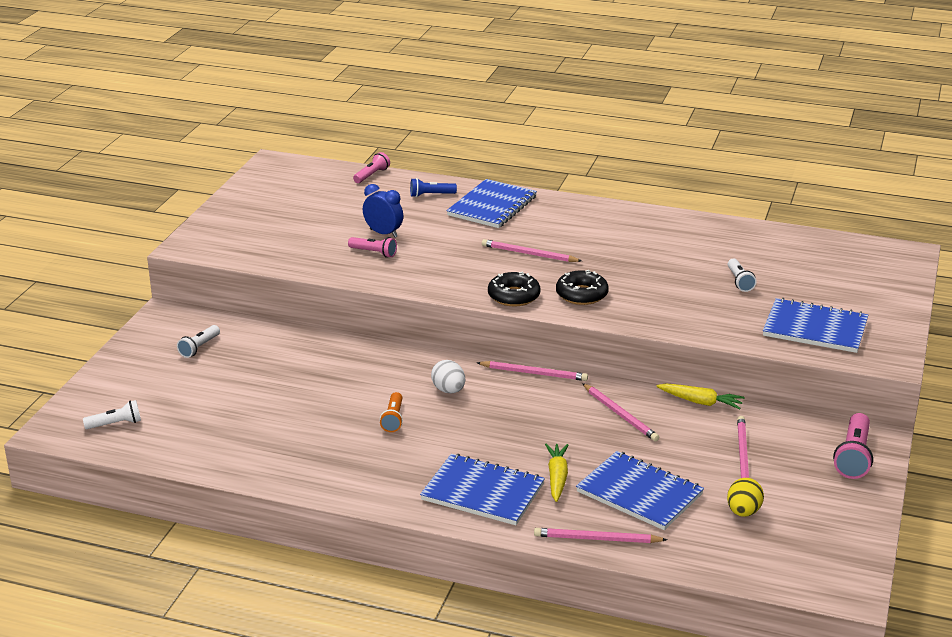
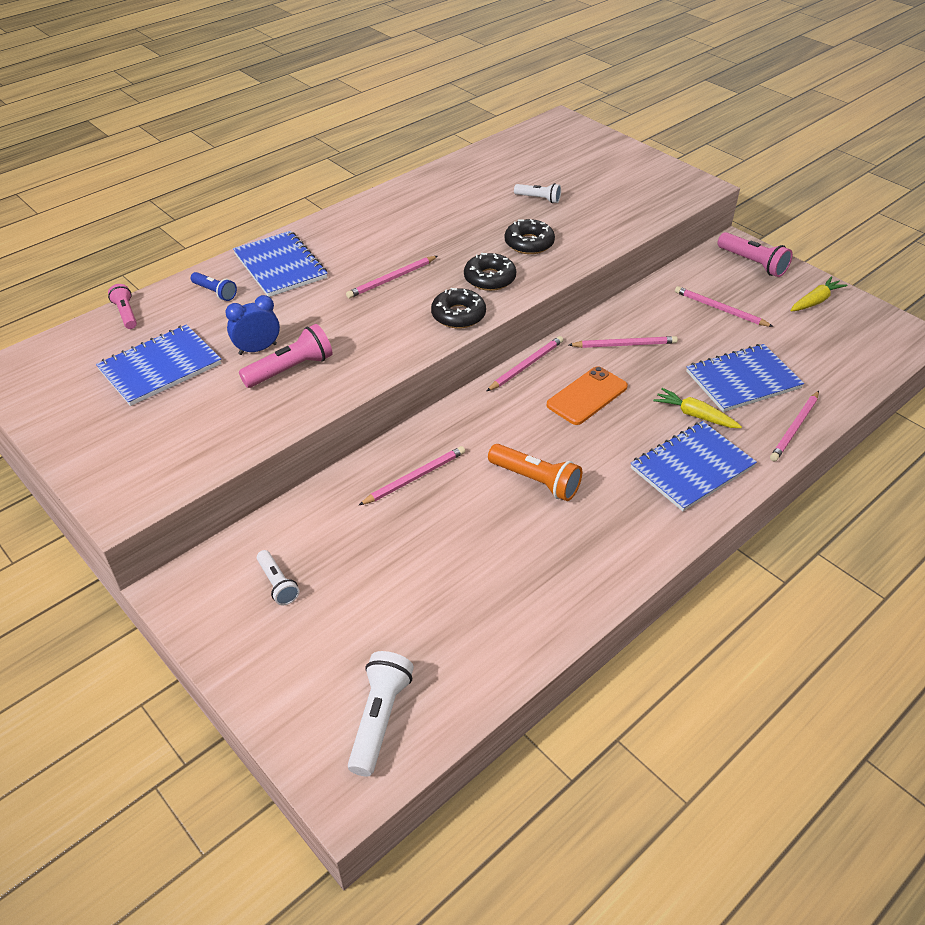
camera: 60 degrees left, 15 degrees up
(115, 424) = (380, 718): white flashlight -> white flashlight, size x1.59
(347, 365) = (414, 477): none -> pink pencil
(374, 253) = (291, 369): pink flashlight -> pink flashlight, size x1.59
(393, 419) = (536, 481): orange flashlight -> orange flashlight, size x1.59
(431, 195) = (215, 292): blue flashlight -> blue flashlight turned 75 degrees counterclockwise
(448, 390) = (514, 426): white egg -> none
(524, 414) = (587, 396): none -> orange phone
(658, 297) = (529, 243): none -> black donut
(701, 402) = (635, 298): yellow carrot -> yellow carrot (815, 301)
(743, 512) = (795, 340): yellow egg -> none
(815, 328) = (635, 196): blue notebook -> blue notebook (160, 367)

